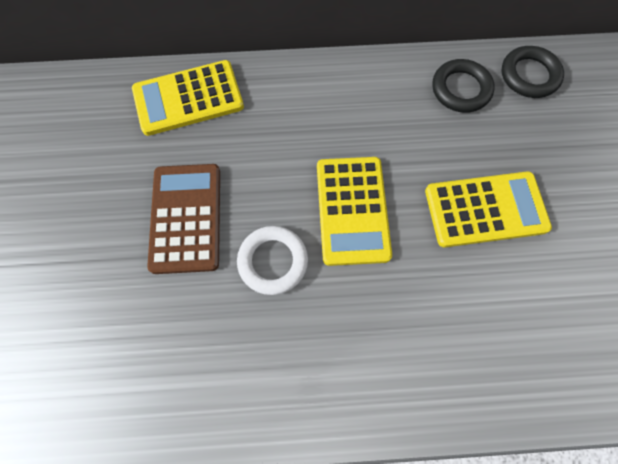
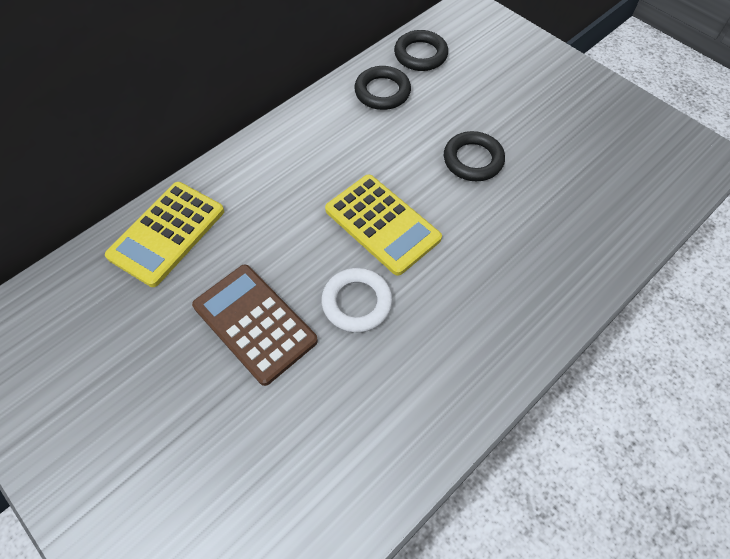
camera: 40 degrees left, 10 degrees down
(485, 209) = (473, 160): yellow calculator -> black ring

